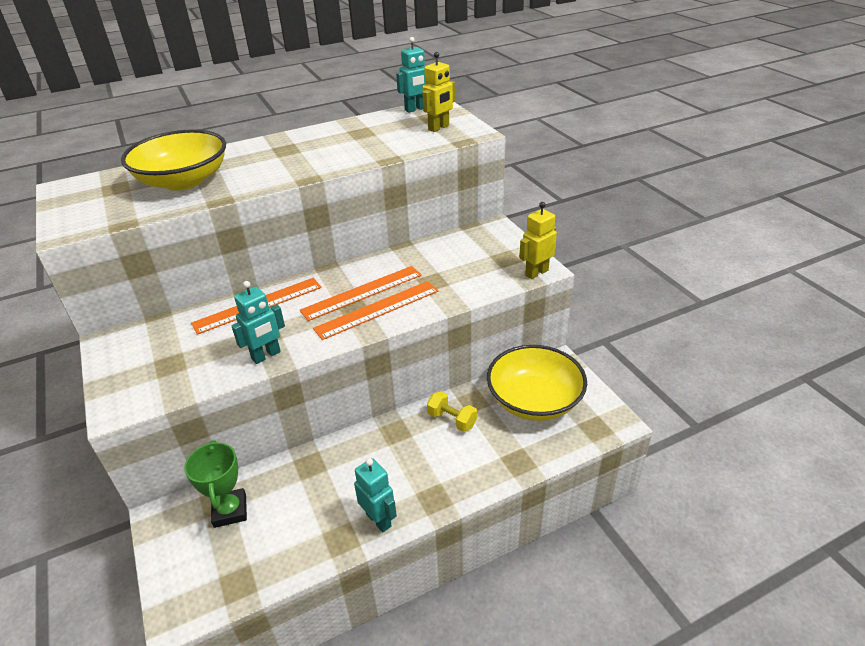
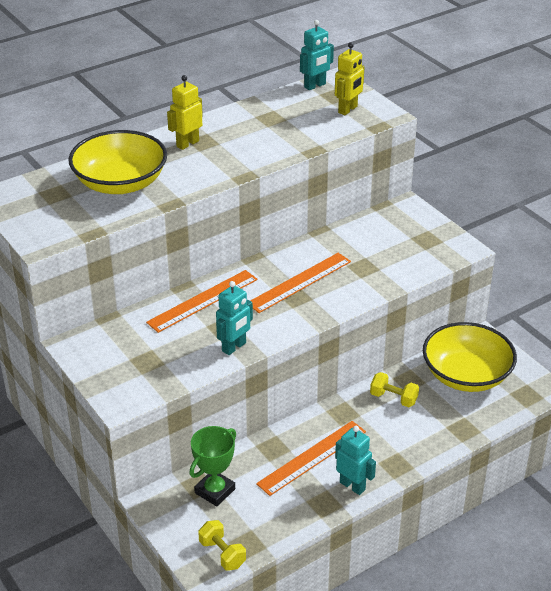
camera: 10 degrees left, 0 degrees up
(205, 594) = (222, 554): none -> yellow dumbbell
(230, 511) = (215, 491): green trophy -> green trophy turned 60 degrees clockwise
(377, 309) = (320, 298): orange ruler -> orange ruler (312, 457)
(536, 272) = (459, 253): yellow robot -> yellow robot (187, 143)

